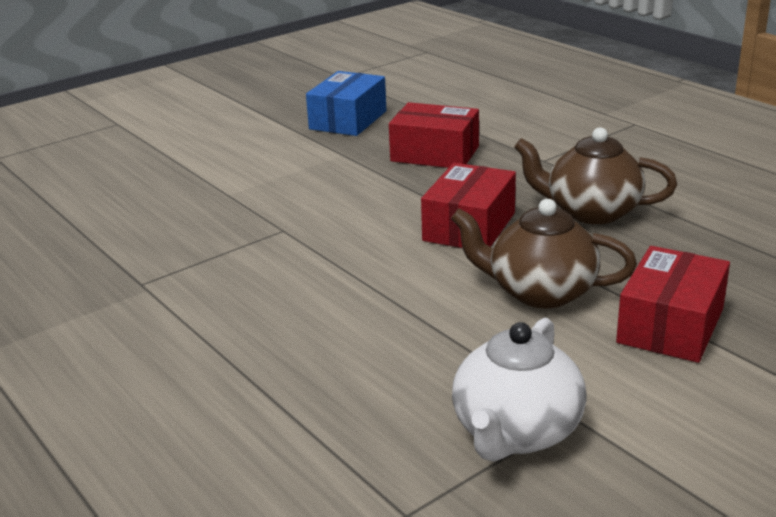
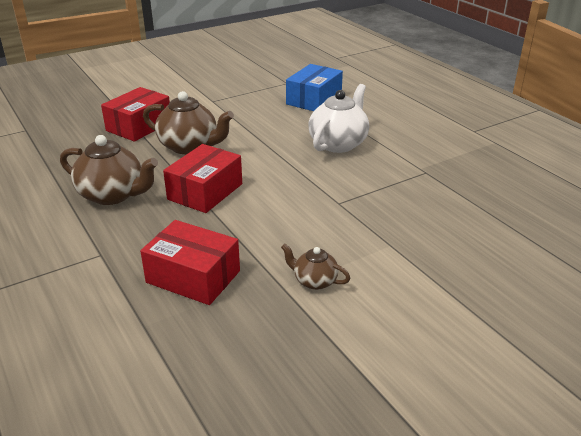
camera: 175 degrees left, 5 degrees up
(313, 161) = (314, 281): none -> brown teapot
(348, 120) = (269, 358): blue box -> blue box (314, 99)
(516, 432) = (238, 98): white teapot -> white teapot (338, 144)

